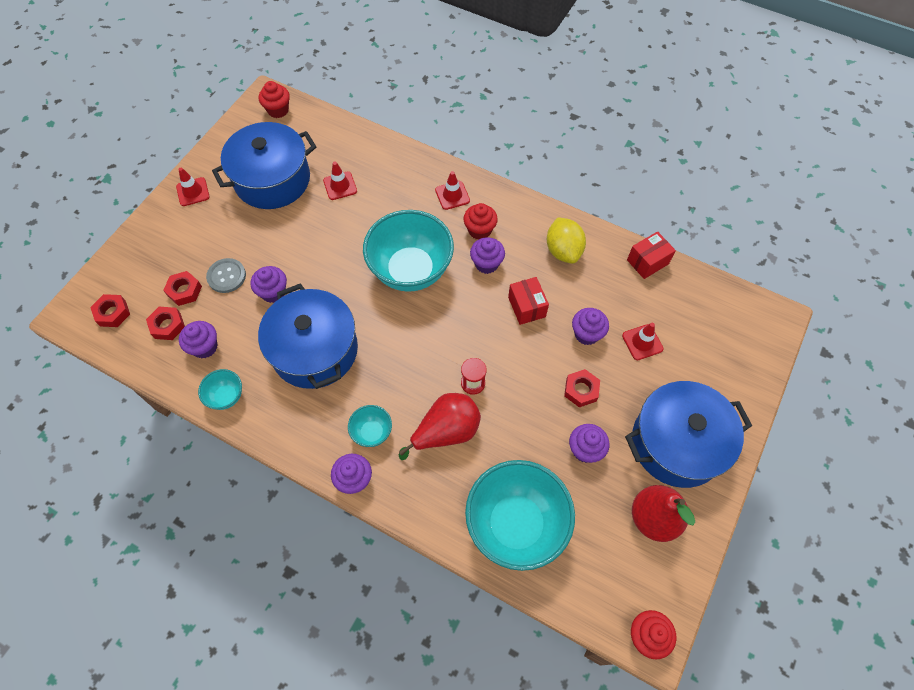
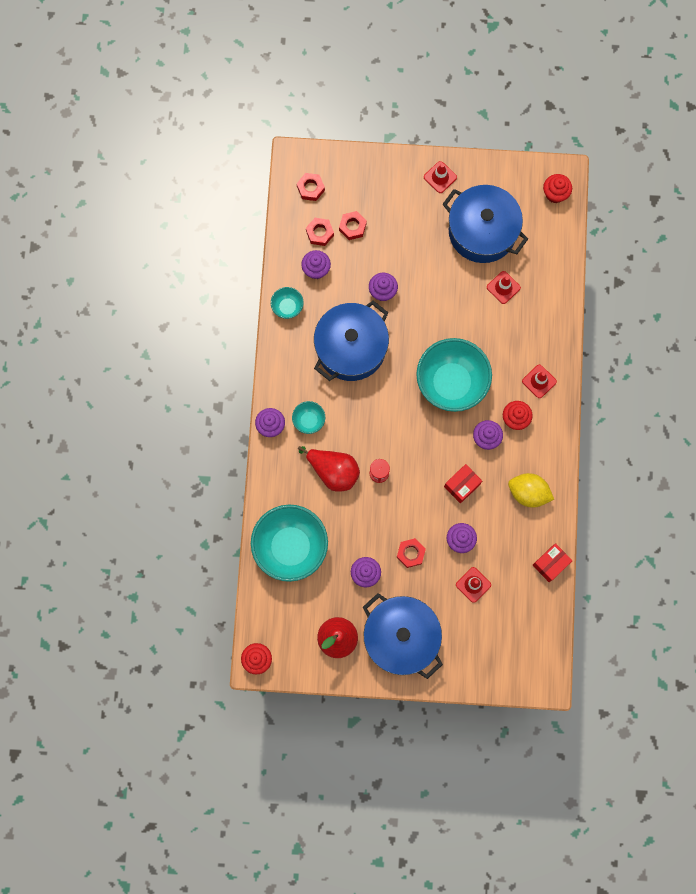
camera: 65 degrees right, 15 degrees up
(226, 276) = (379, 249): grey button -> none
(563, 251) = (528, 493): yellow lemon -> yellow lemon turned 60 degrees clockwise
(647, 262) = (550, 564): red box -> red box turned 75 degrees counterclockwise

